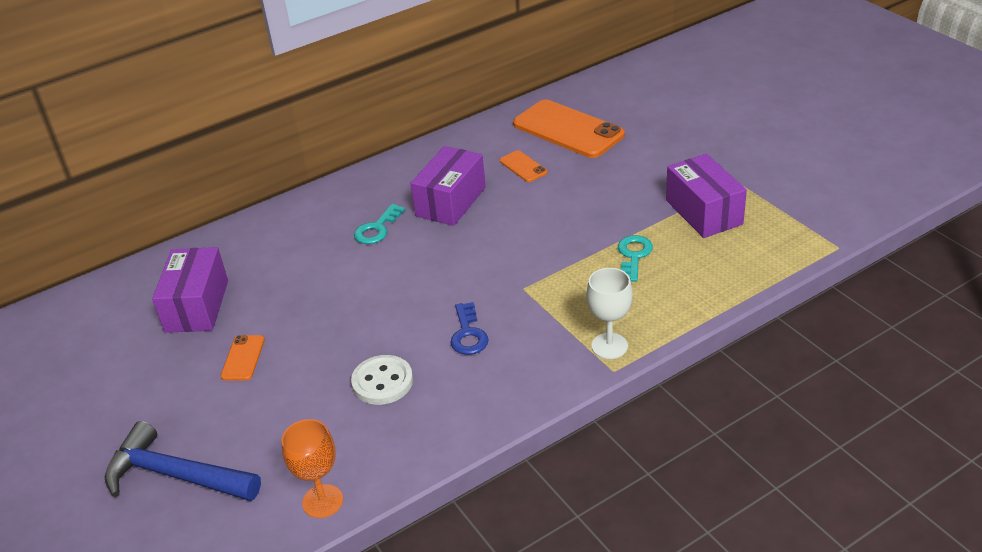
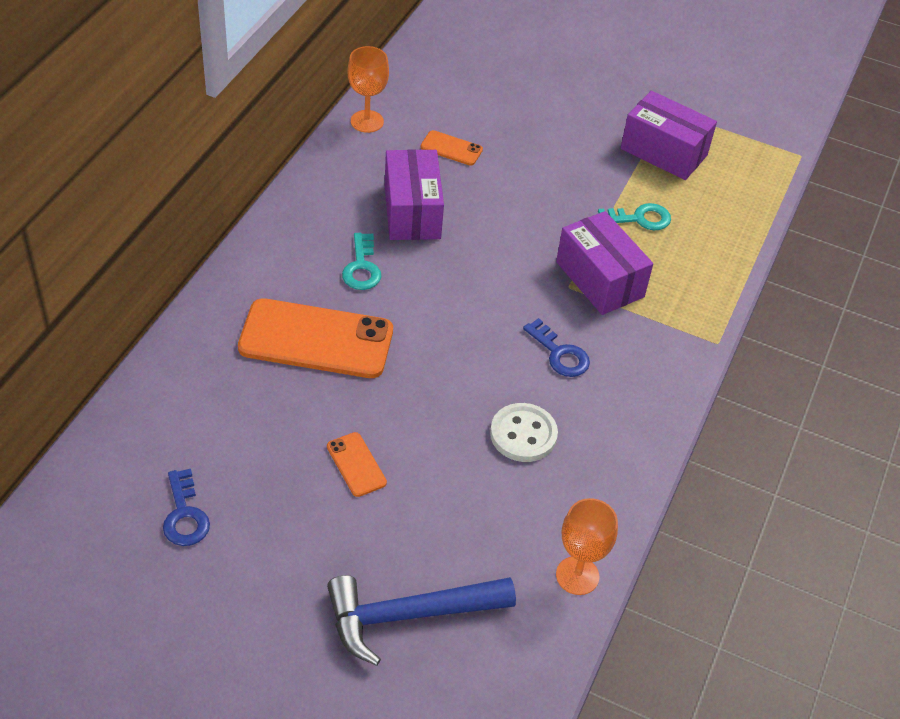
camera: 40 degrees left, 10 degrees up
(105, 348) = (185, 515): none -> blue key
(197, 306) = (244, 426): purple box -> purple box (599, 279)
(476, 134) = (367, 121): none -> orange goblet
(568, 130) = (459, 91): orange phone -> orange phone (316, 340)
(609, 346) = (694, 319): white goblet -> none
(633, 256) = (640, 218): turquoise key -> turquoise key turned 105 degrees clockwise

